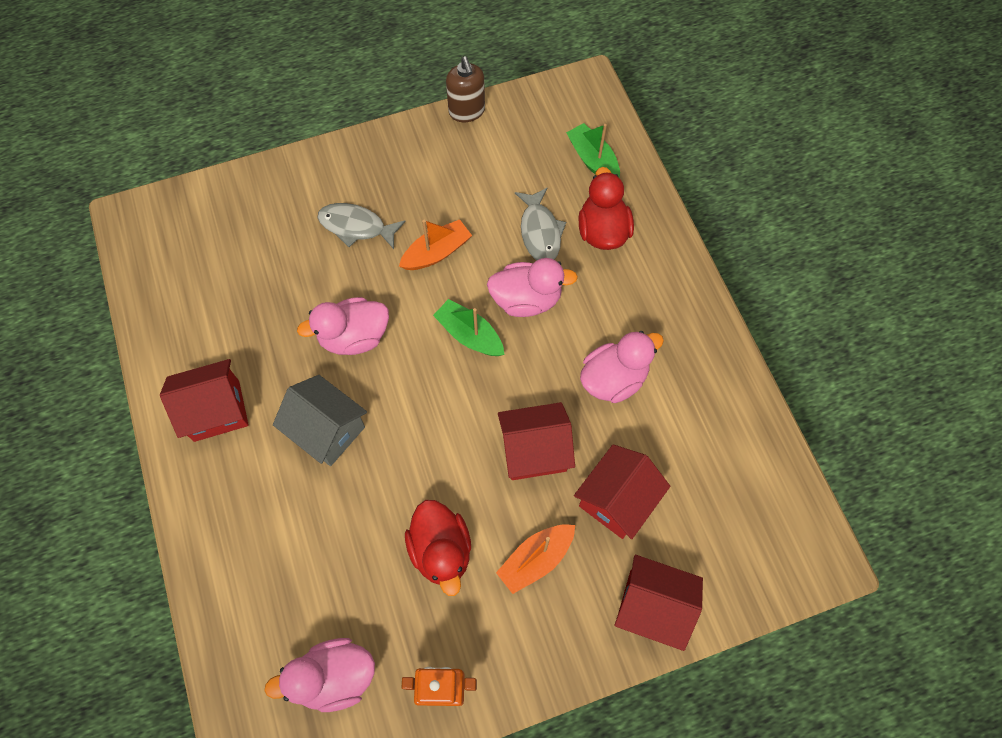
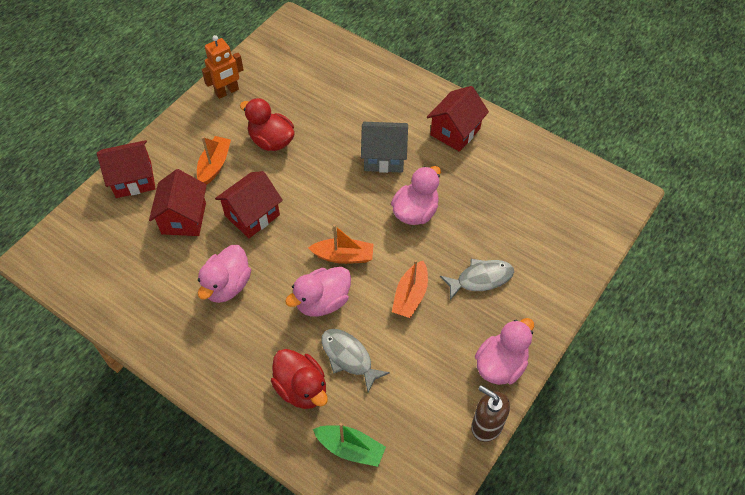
camera: 145 degrees right, 10 degrees down
(334, 677) = (285, 68): pink duck -> pink duck (500, 365)
(469, 335) = (343, 256): green boat -> orange boat

